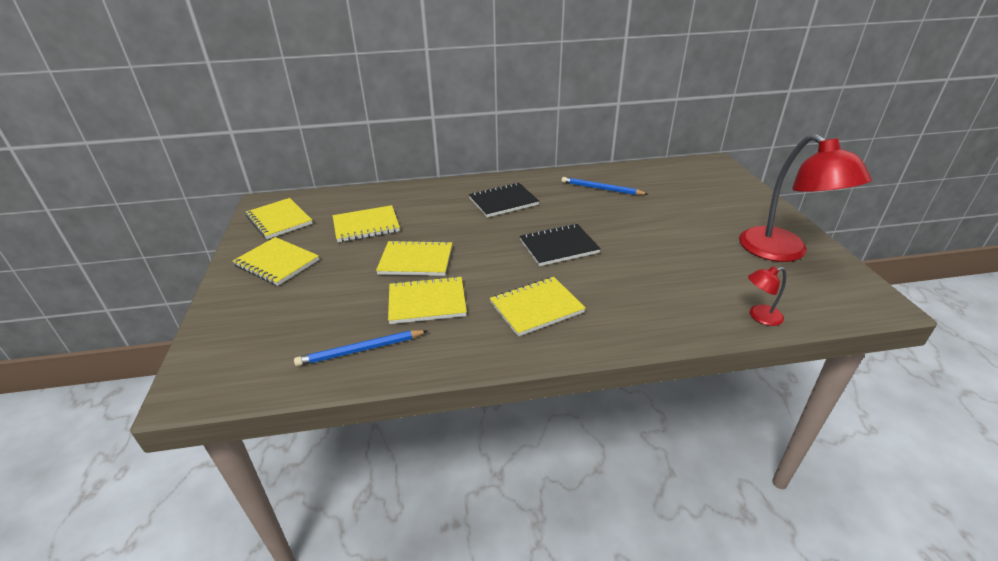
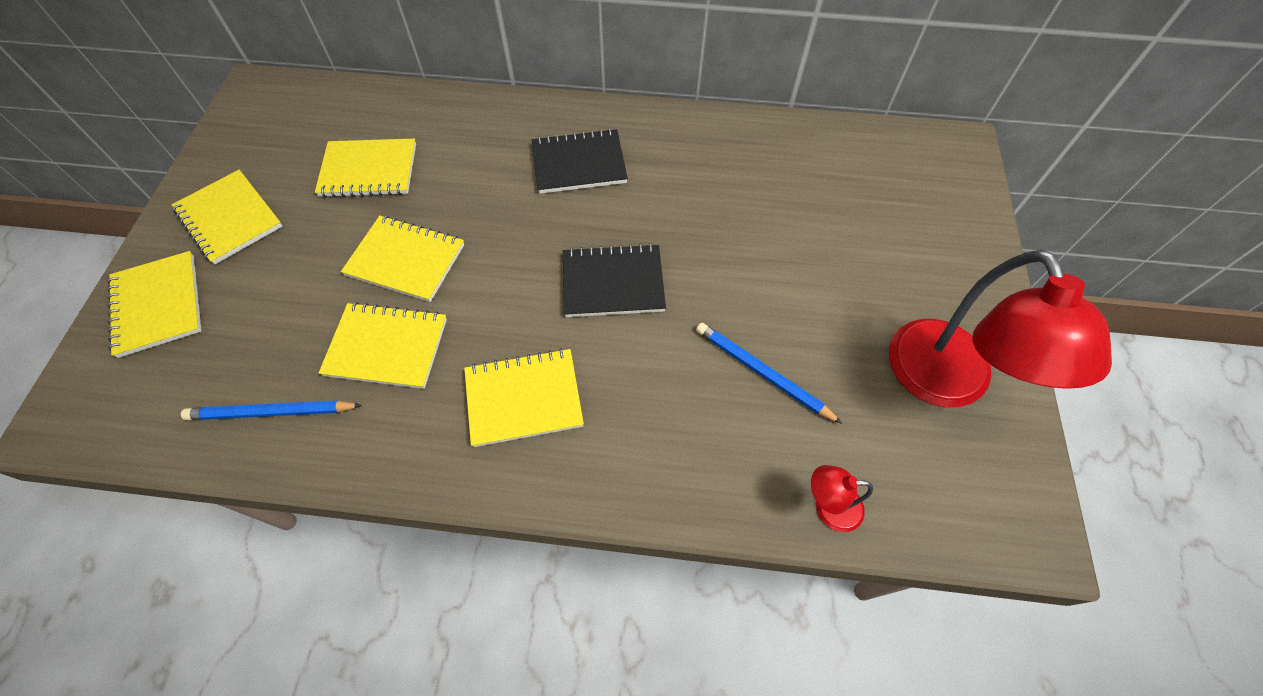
camera: 15 degrees right, 25 degrees up
(279, 220) = (262, 131): yellow notebook -> yellow notebook (158, 305)
(601, 189) = (739, 168): blue pencil -> blue pencil (762, 373)

